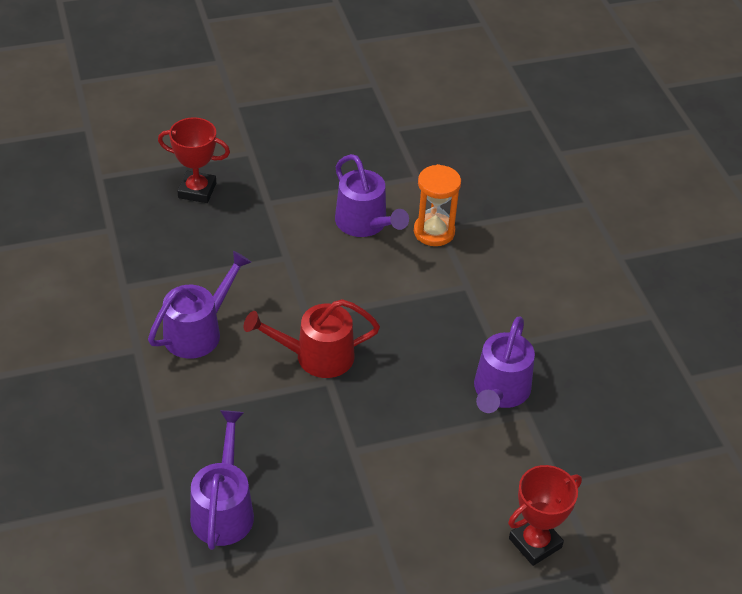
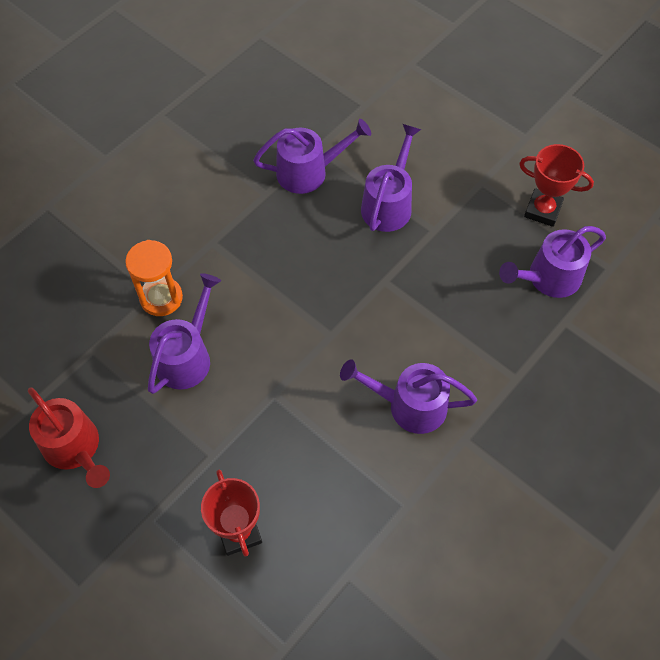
camera: 120 degrees left, 15 degrees up
(316, 356) = (368, 304): red watering can -> red watering can (75, 449)
(413, 433) = (389, 203): none -> purple watering can
(535, 543) = (420, 99): red trophy -> red trophy (542, 210)

